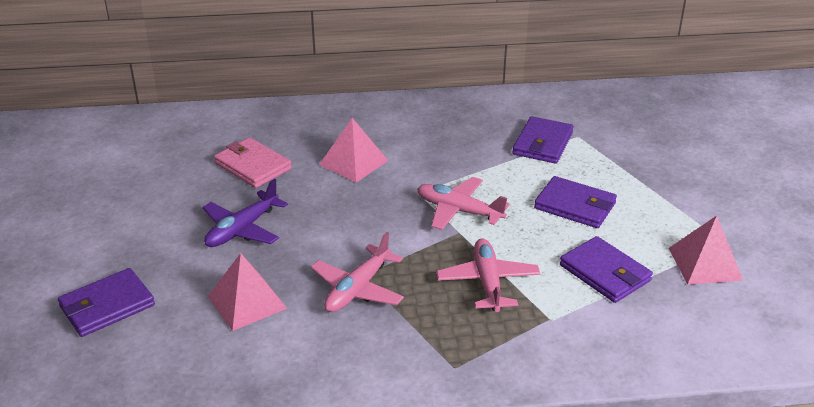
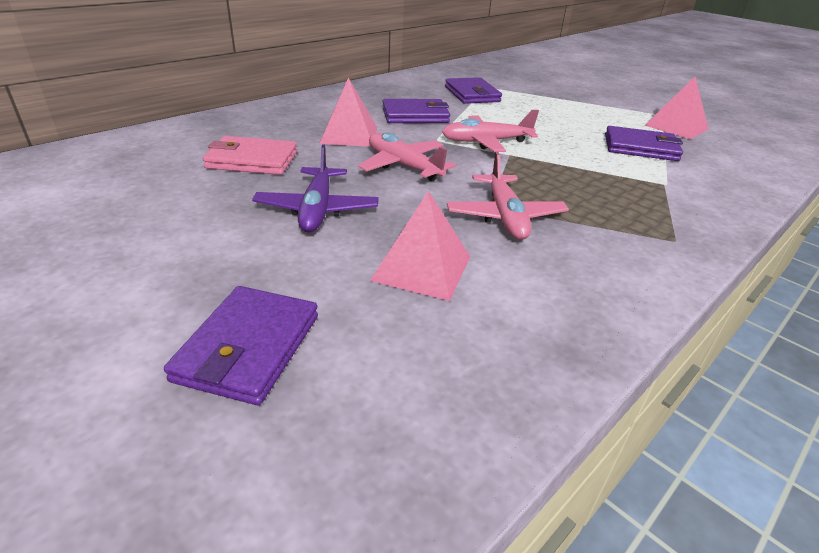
camera: 40 degrees left, 0 degrees up
(488, 282) = (587, 177): pink plane -> pink plane (403, 166)
(575, 206) = (553, 119): purple wallet -> purple wallet (415, 115)

